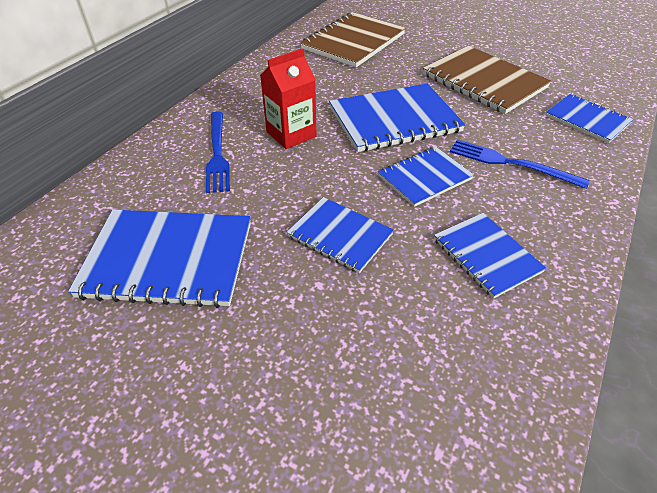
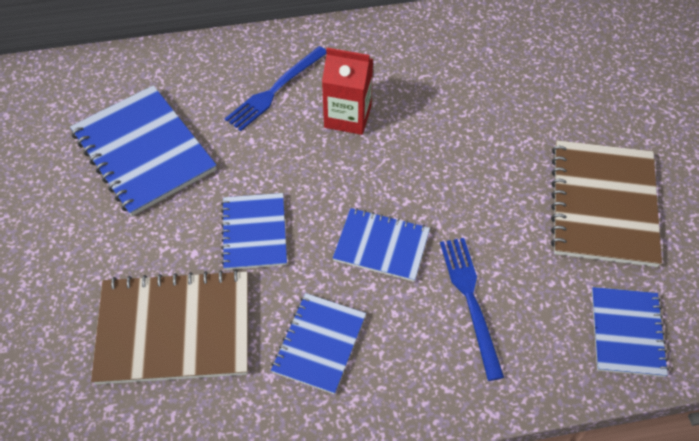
camera: 50 degrees right, 10 degrees up
(353, 42) = (554, 54): brown notebook -> brown notebook (174, 329)
(394, 120) = (447, 173): blue notebook -> none

